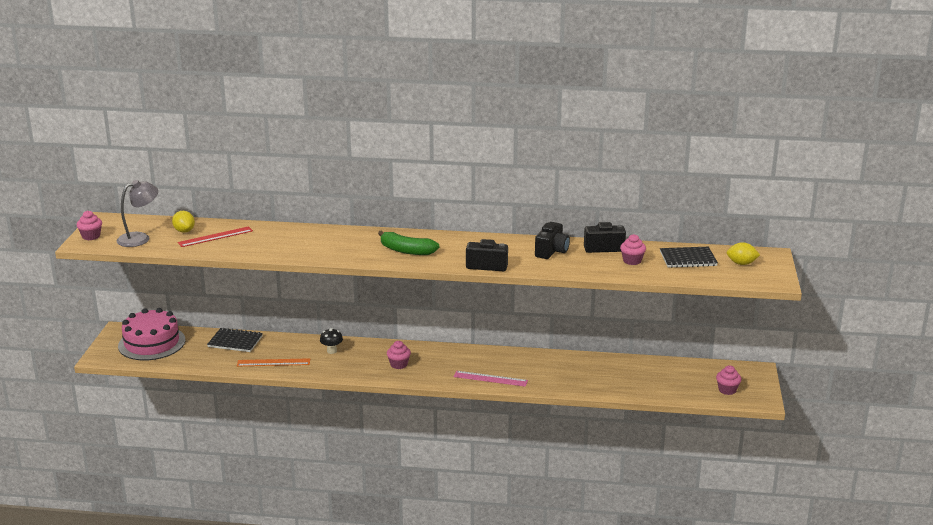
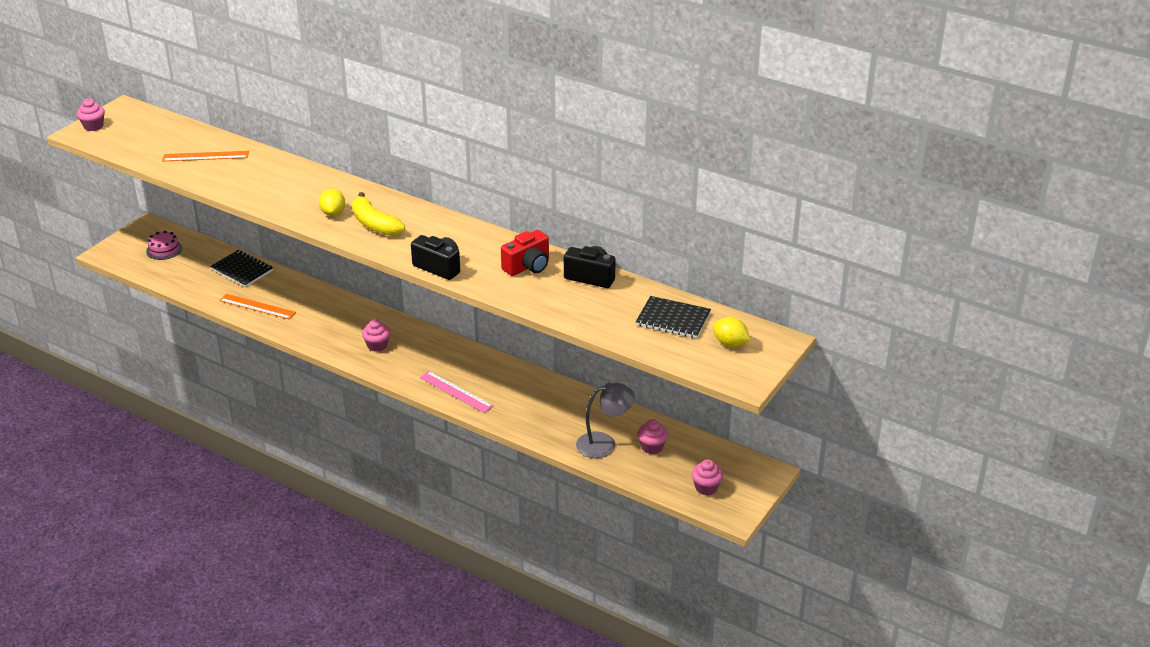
camera: 25 degrees right, 10 degrees up
(140, 238) = (135, 140): grey lamp -> grey lamp (604, 444)
(152, 343) = (164, 250): pink cake -> pink cake, size x0.49
(184, 231) = (183, 141): yellow lemon -> yellow lemon (333, 213)
(215, 237) = (205, 156): red ruler -> orange ruler
(332, 351) = (325, 309): black mushroom -> none
(406, 251) = (374, 224): green banana -> yellow banana
(551, 251) = (528, 266): black camera -> red camera
(632, 261) = (605, 304): pink cupcake -> pink cupcake (652, 447)

